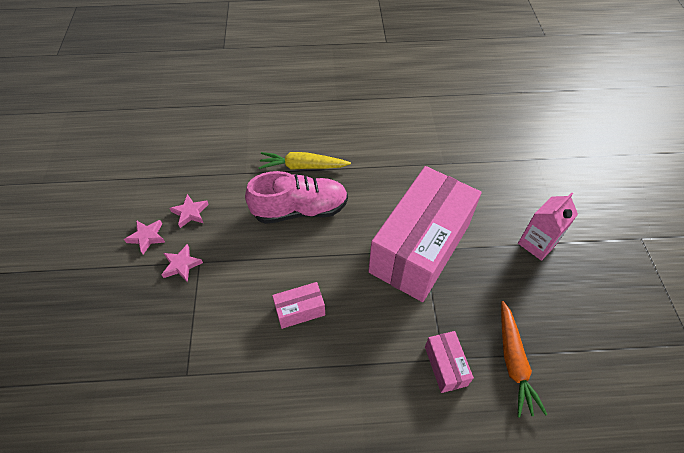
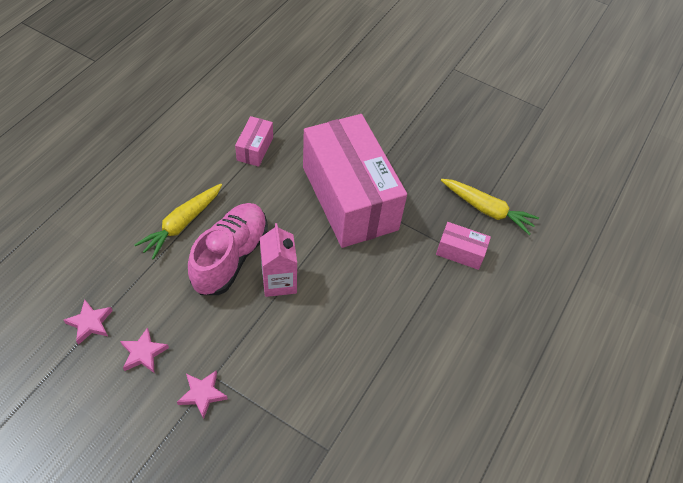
camera: 60 degrees left, 0 degrees up
(147, 237) = (136, 411): pink star -> pink star (90, 323)
(300, 310) = (336, 321): pink box -> pink box (255, 149)
(513, 361) = (487, 209): orange carrot -> yellow carrot
(537, 243) = (408, 125): pink carton -> pink carton (279, 281)

